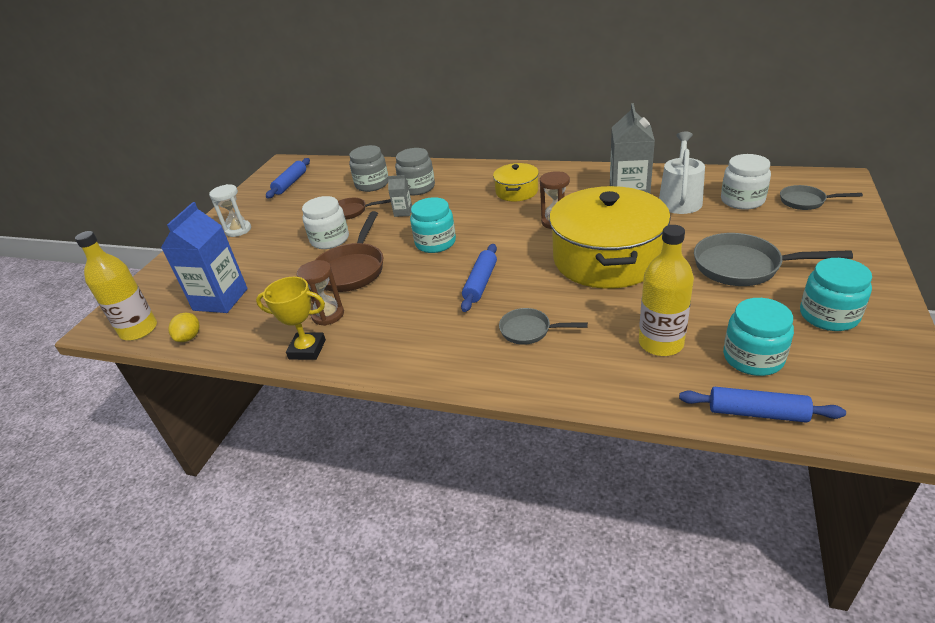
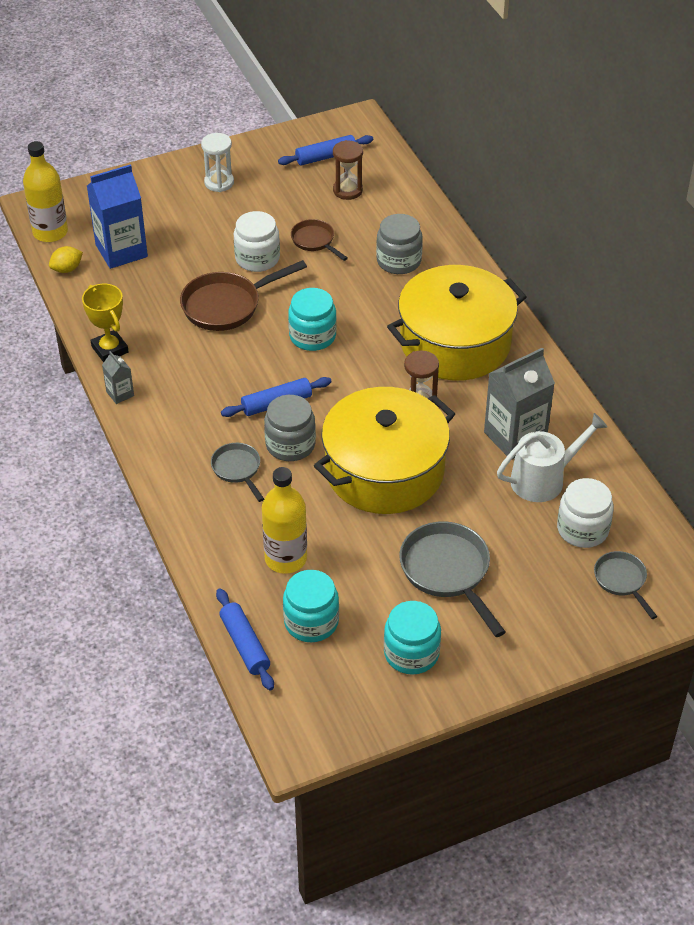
camera: 45 degrees right, 10 degrees up
(328, 315) = (157, 333): brown hourglass -> brown hourglass (347, 190)
(372, 184) = (376, 221): grey jar -> grey jar (290, 444)
(403, 212) = (344, 279): grey carton -> grey carton (120, 394)
(517, 191) = (455, 343): yellow pot -> yellow pot, size x2.07

